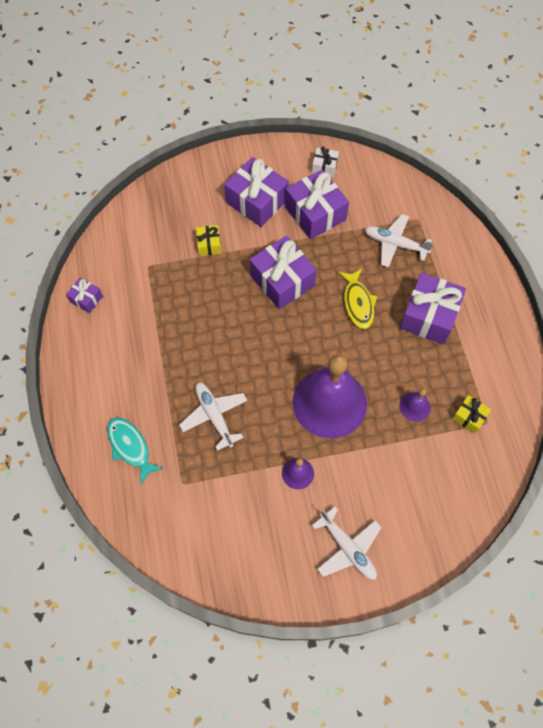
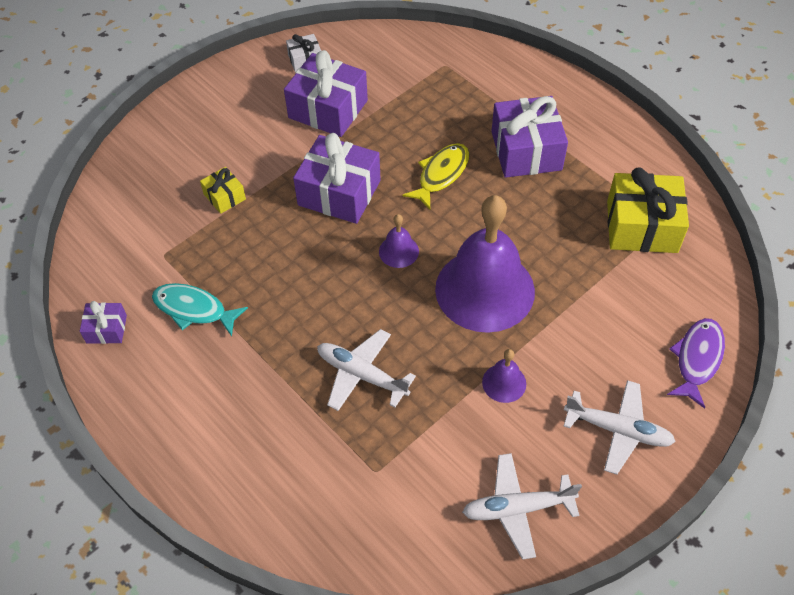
camera: 30 degrees left, 10 degrees down
(130, 447) = (281, 466): turquoise fish -> turquoise fish (194, 309)
(257, 201) = (251, 127): purple gift -> none
(358, 303) = (441, 175): yellow fish -> yellow fish turned 105 degrees counterclockwise
(395, 244) = (438, 99): white plane -> white plane (517, 508)
(415, 406) = (579, 245): purple bell -> purple bell (398, 251)
(436, 533) = (697, 359): none -> purple fish
(469, 417) = (642, 226): yellow gift -> yellow gift, size x2.01

